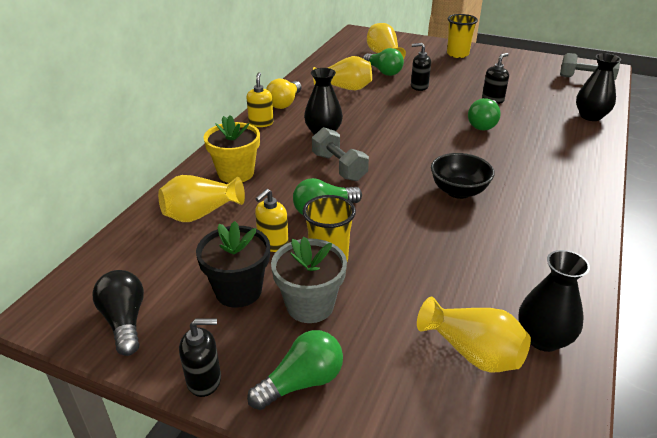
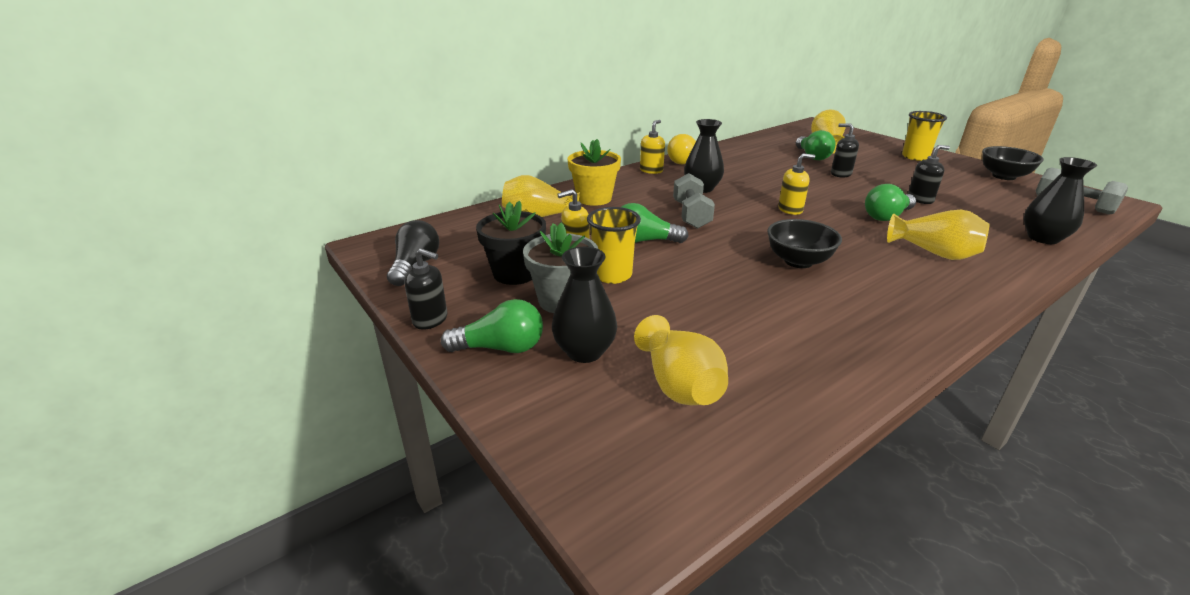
camera: 30 degrees right, 5 degrees down
(345, 88) = (758, 161): yellow vase -> yellow vase (934, 253)
(412, 137) = (790, 210): none -> yellow soap dispenser
(528, 61) = (1003, 176): none -> black bowl
(543, 338) = (769, 402): black vase -> black vase (584, 351)

